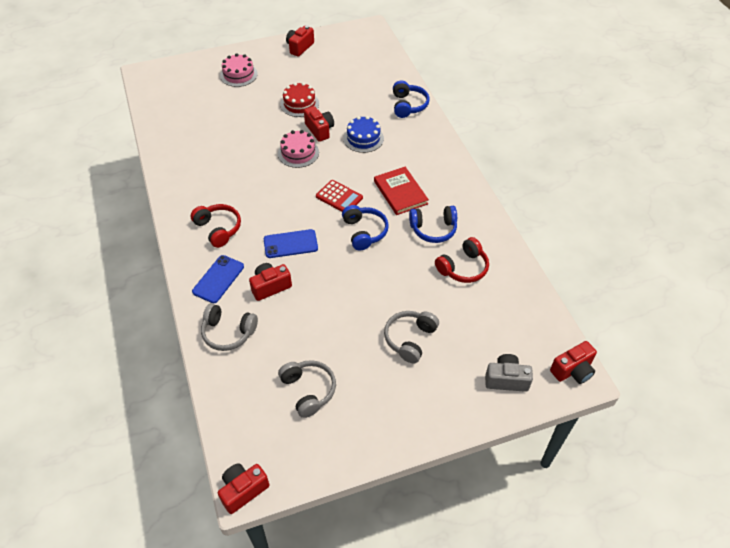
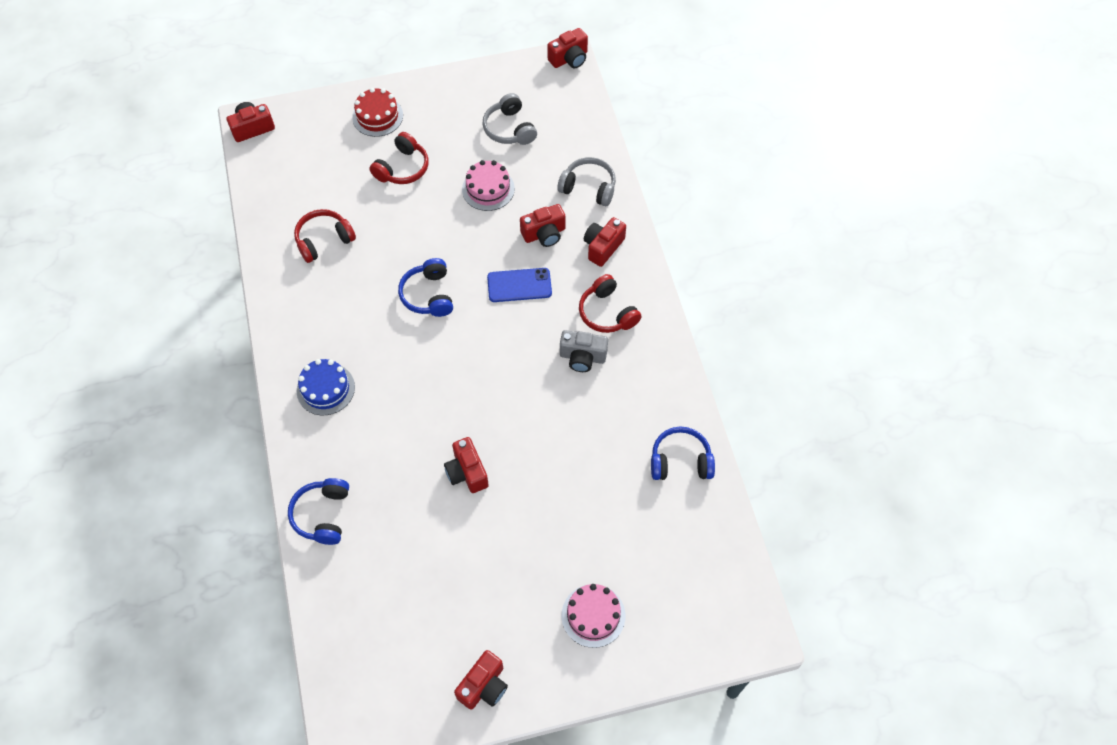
camera: 175 degrees left, 10 degrees up
(218, 279) = (603, 247): blue phone -> red camera
(298, 153) = (501, 429): pink cake -> pink cake (488, 189)
(299, 104) = (493, 532): red cake -> red cake (377, 116)
(339, 197) = (453, 348): red calculator -> none
(363, 138) = (404, 450): blue cake -> blue cake (325, 389)
(400, 192) = (372, 350): red book -> none
(410, 339) = (402, 168): grey headphones -> red headphones
(433, 229) = (344, 292): blue headphones -> blue headphones (680, 461)
(506, 379) = (319, 125): grey camera -> grey camera (582, 357)

